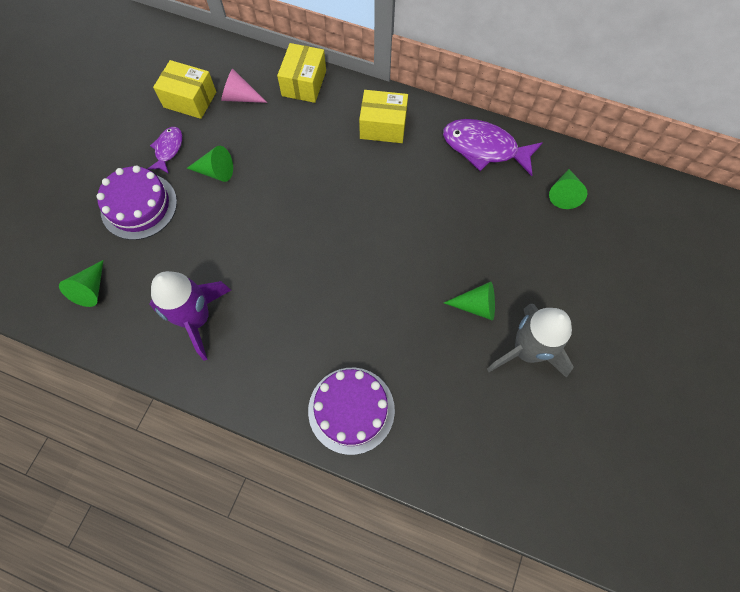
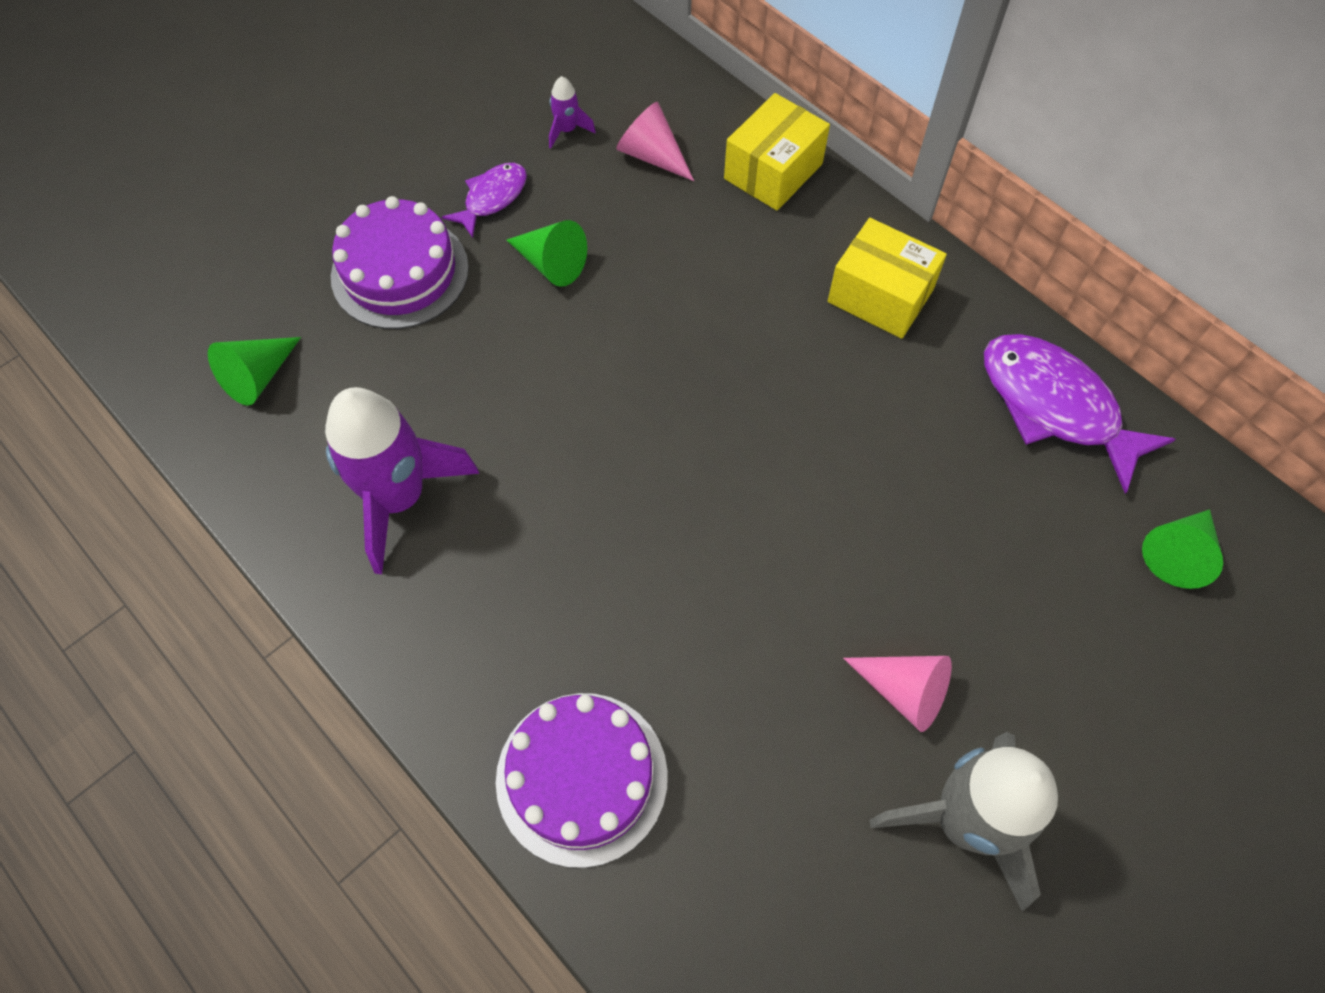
camera: 25 degrees right, 5 degrees down
(190, 100) = (567, 130): yellow box -> purple rocket
(476, 306) = (904, 691): green cone -> pink cone

